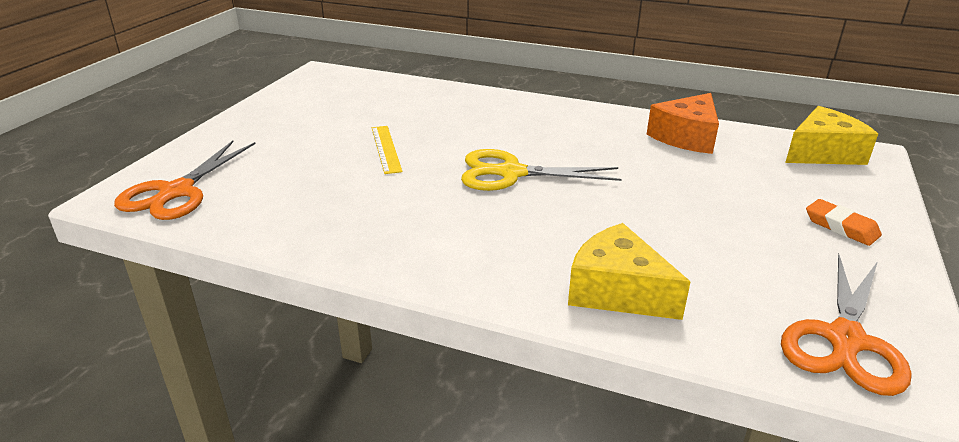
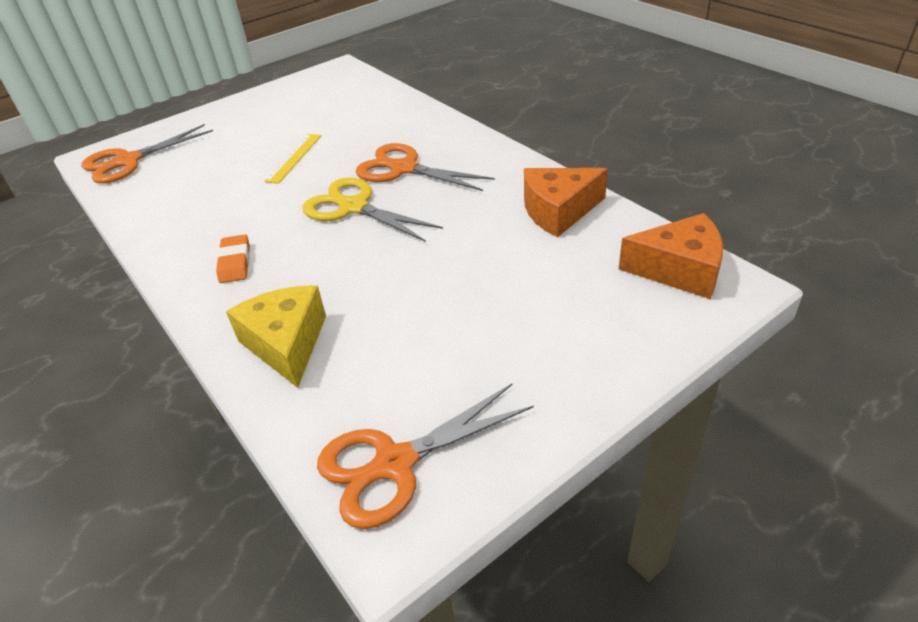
camera: 35 degrees right, 10 degrees up
(512, 135) = (404, 169): none -> orange scissors
(822, 153) = (679, 270): yellow cheese -> orange cheese
(841, 227) = (565, 358): orange eraser -> orange eraser (235, 263)

